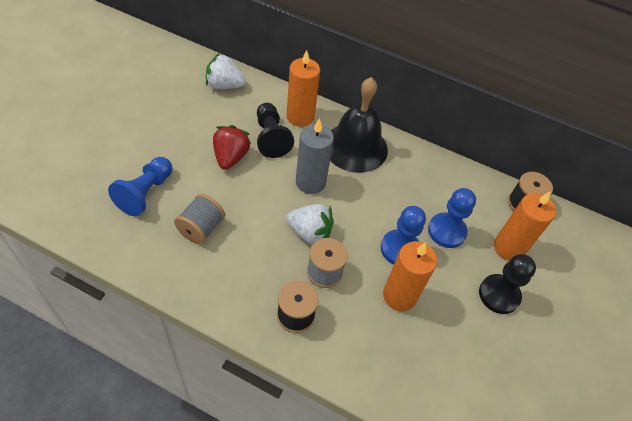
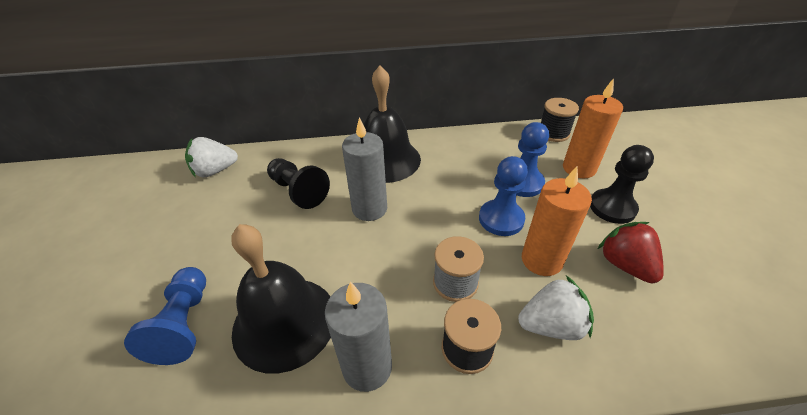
camera: 25 degrees left, 10 degrees down
(201, 228) = (284, 322): grey spool -> black bell
(229, 285) = (367, 367): none -> grey candle
(230, 157) = (268, 230): red strawberry -> red strawberry (625, 265)
(300, 117) = (314, 161): orange candle -> none
(309, 233) = (408, 254): white strawberry -> white strawberry (551, 325)

